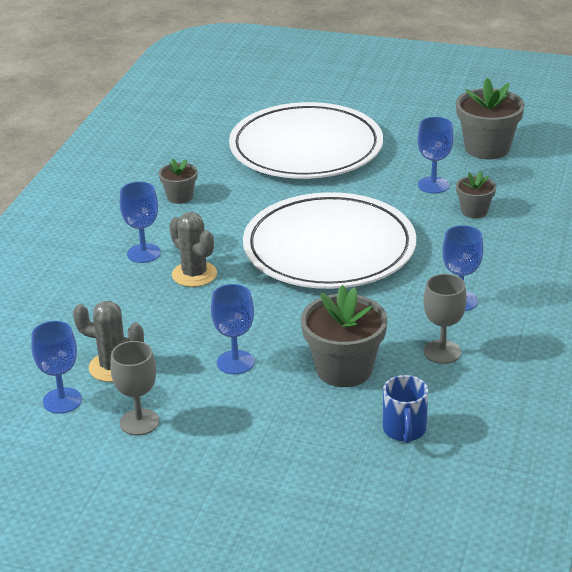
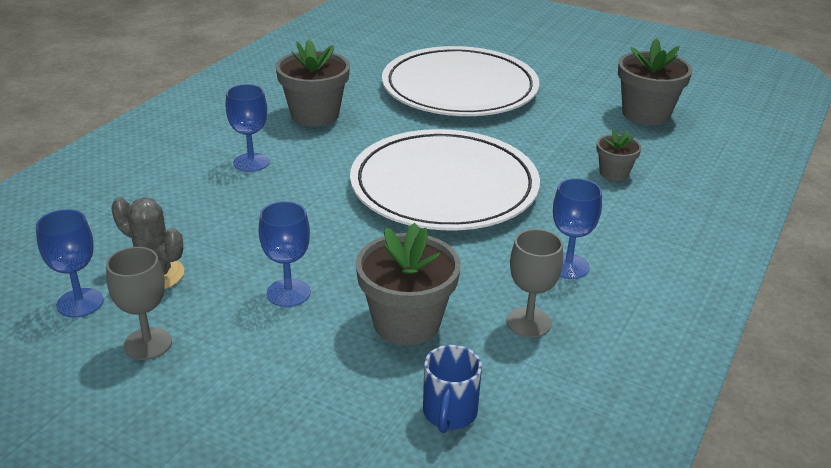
camera: 10 degrees right, 0 degrees up
(180, 197) = (315, 115): grey flower pot -> grey flower pot, size x1.81
(194, 274) = (291, 191): grey cactus -> none
(433, 185) = (577, 141): blue goblet -> none

